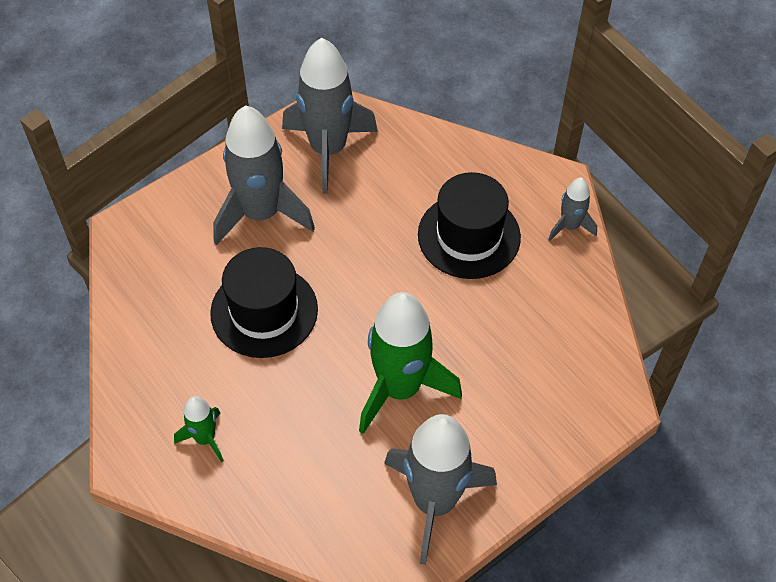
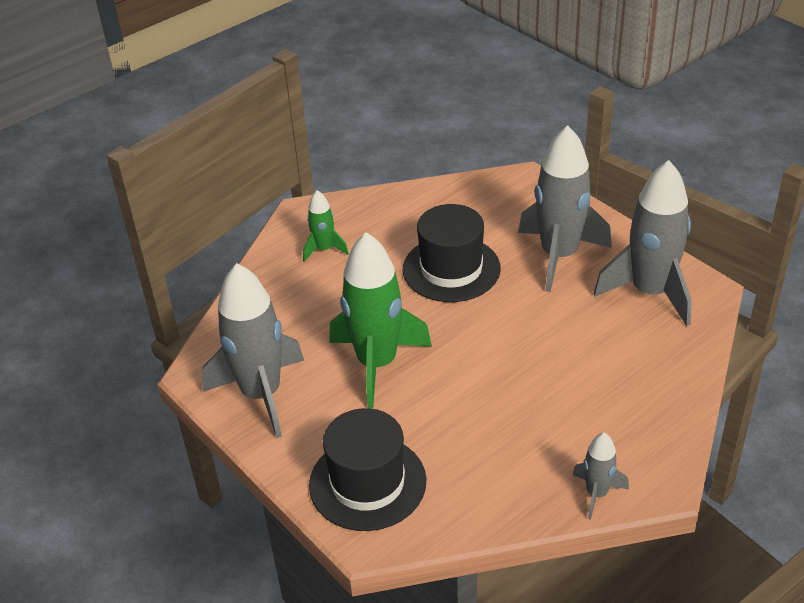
camera: 90 degrees right, 15 degrees down
(469, 236) = (564, 405): black hat -> black hat (367, 483)

